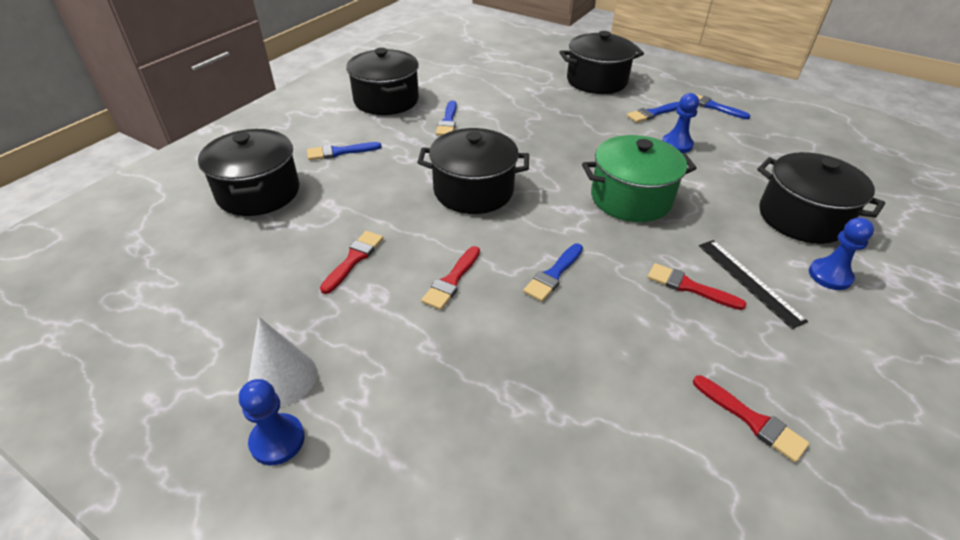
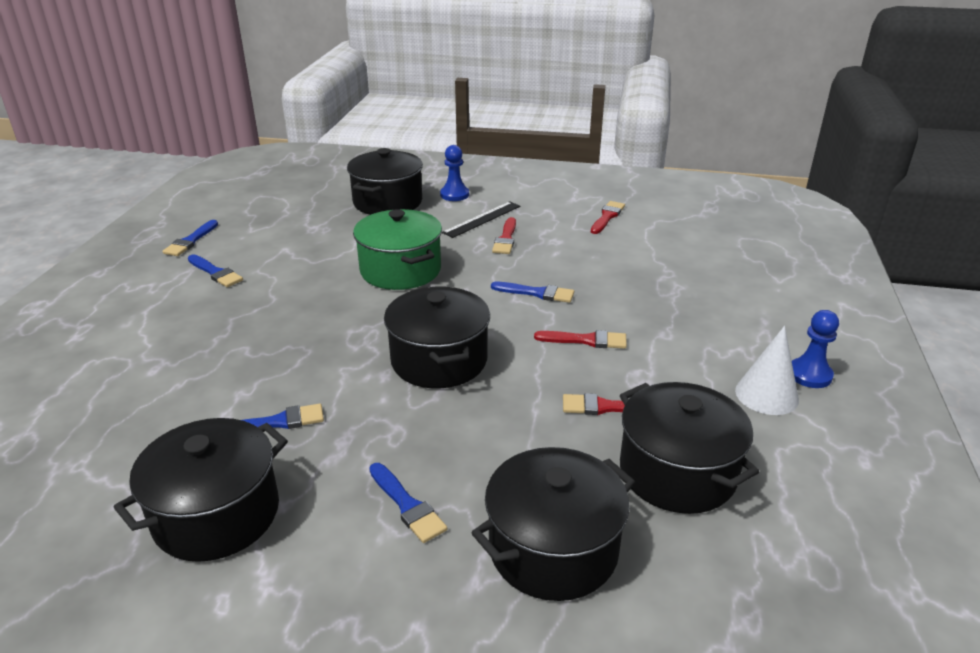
camera: 110 degrees left, 10 degrees down
(596, 81) = (122, 318): black pot -> black pot (677, 472)
(676, 144) = (286, 255): blue pawn -> none

